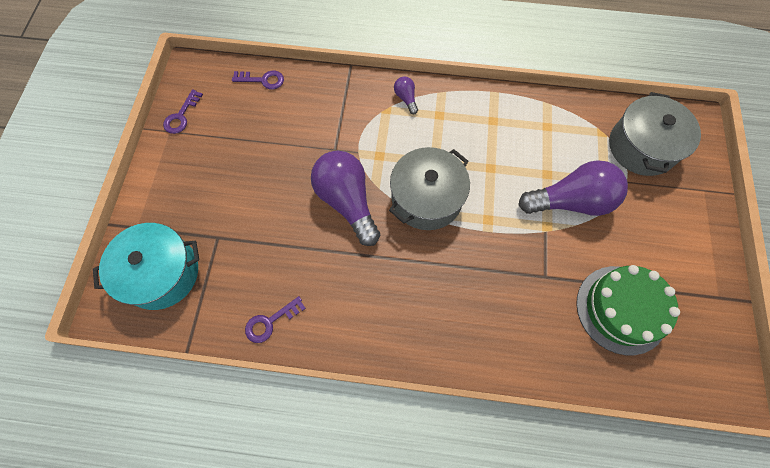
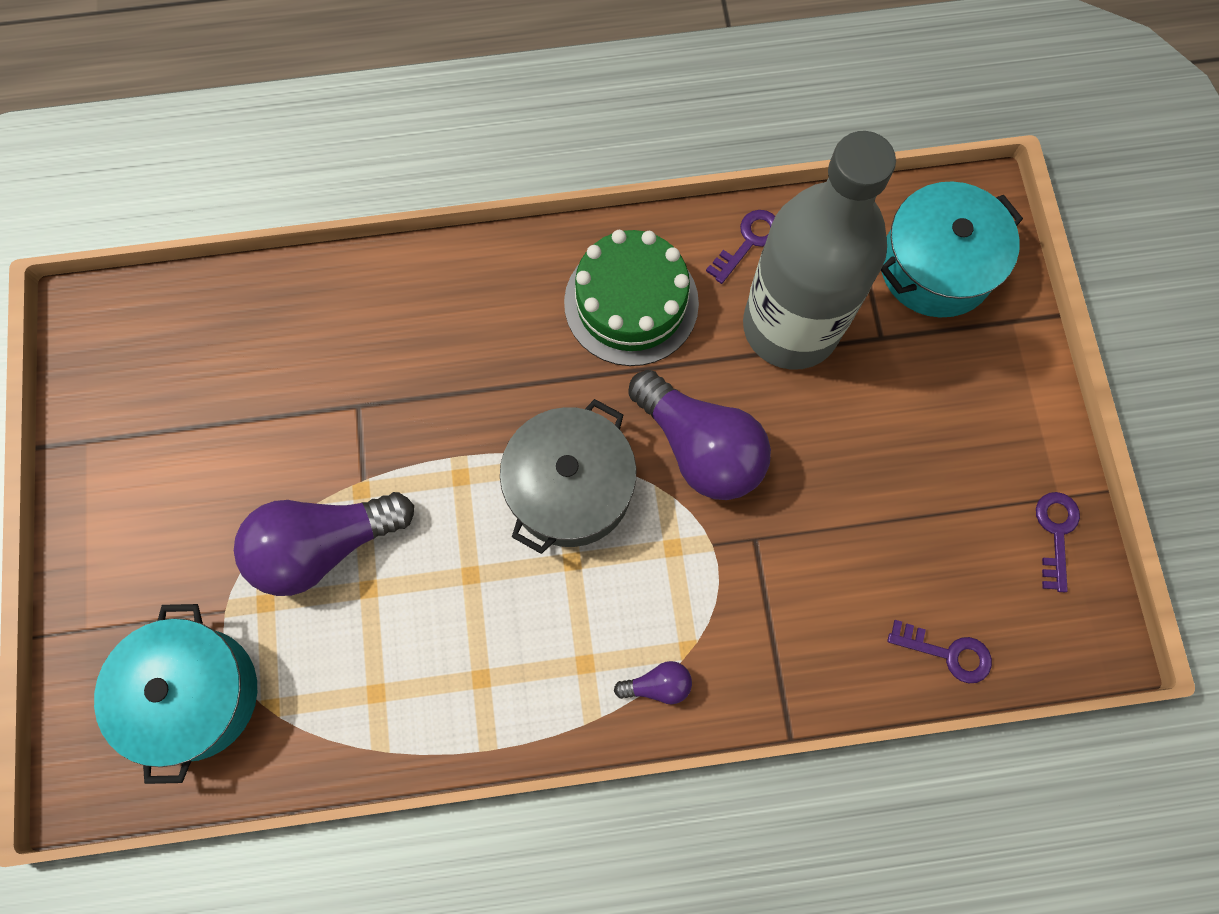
camera: 165 degrees right, 5 degrees up
(262, 80) = (947, 653): purple key -> purple key turned 150 degrees counterclockwise
(267, 258) = (790, 326): none -> grey bottle
(406, 98) = (658, 685): purple light bulb -> purple light bulb turned 60 degrees counterclockwise
(621, 309) = (239, 385): green cake -> green cake (631, 303)
(642, 147) = (194, 694): grey pot -> turquoise pot

